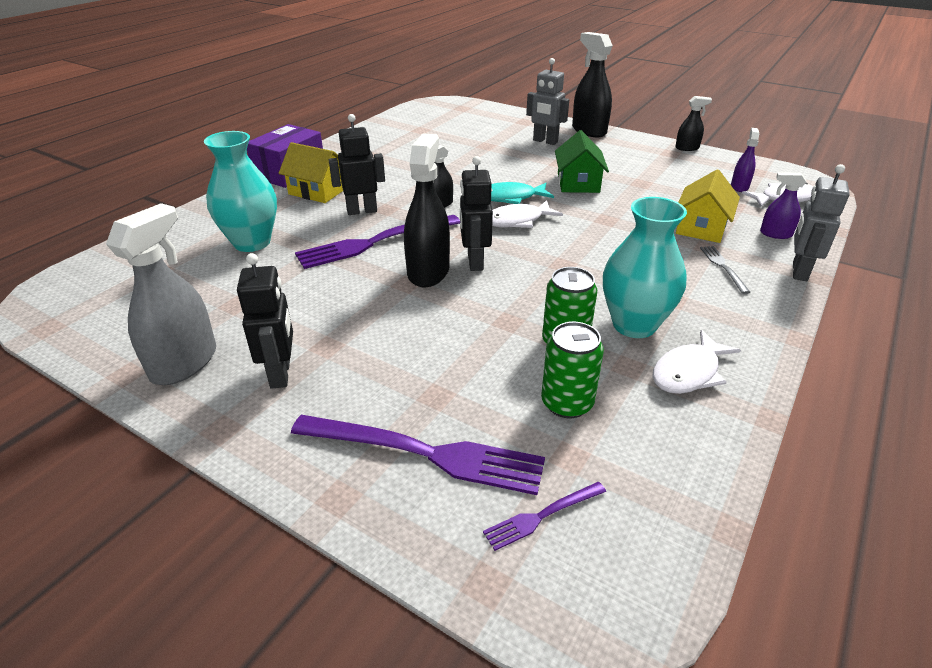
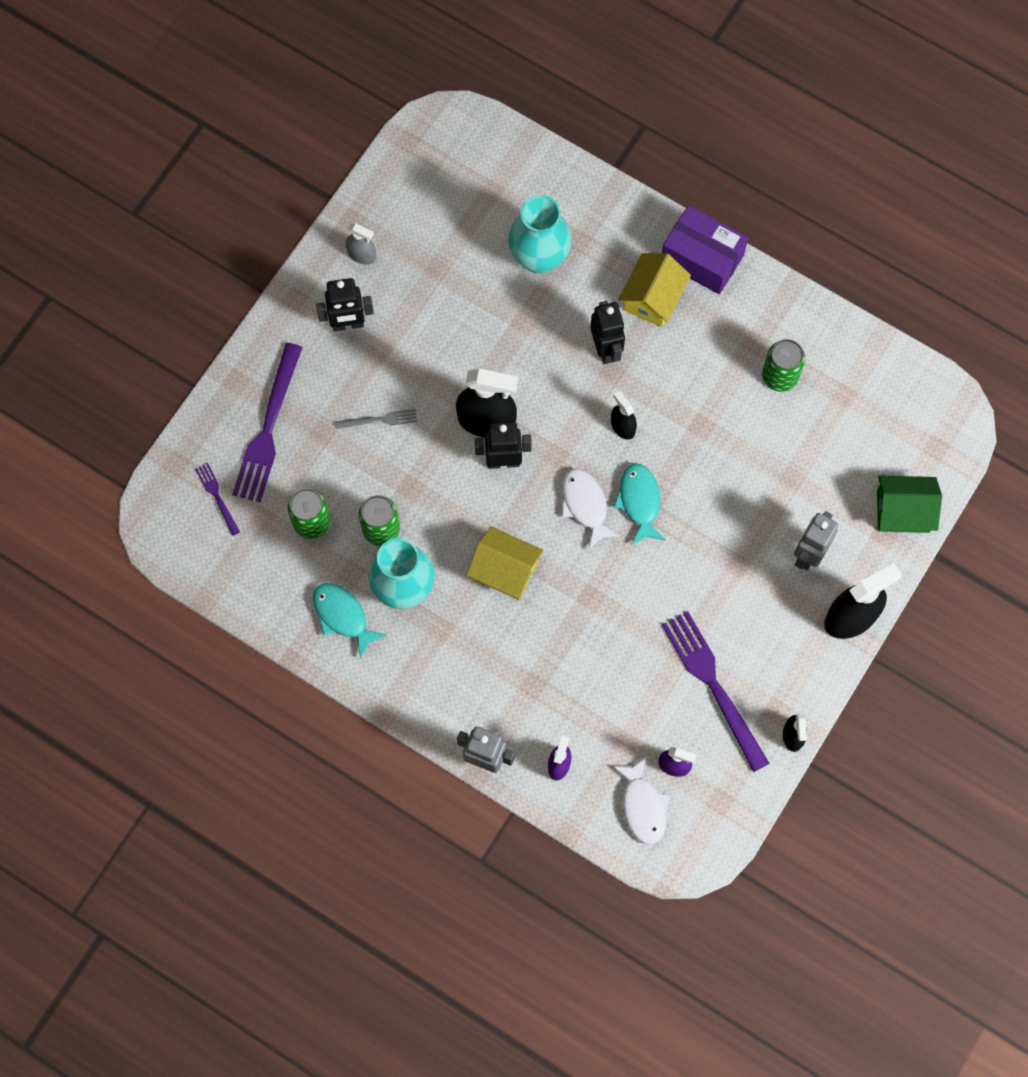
camera: 90 degrees right, 35 degrees up
(184, 363) = (362, 255): grey spray bottle -> grey spray bottle, size x0.53
(374, 242) = (539, 368): purple fork -> purple fork (713, 685)
(402, 148) = (780, 376): none -> green can
(578, 183) = (680, 580): green house -> green house (903, 511)
(688, 372) = (343, 616): white fish -> turquoise fish
(701, 227) = (573, 692): yellow house -> yellow house (505, 570)
(723, 267) = (494, 689): grey fork -> grey fork (380, 420)

